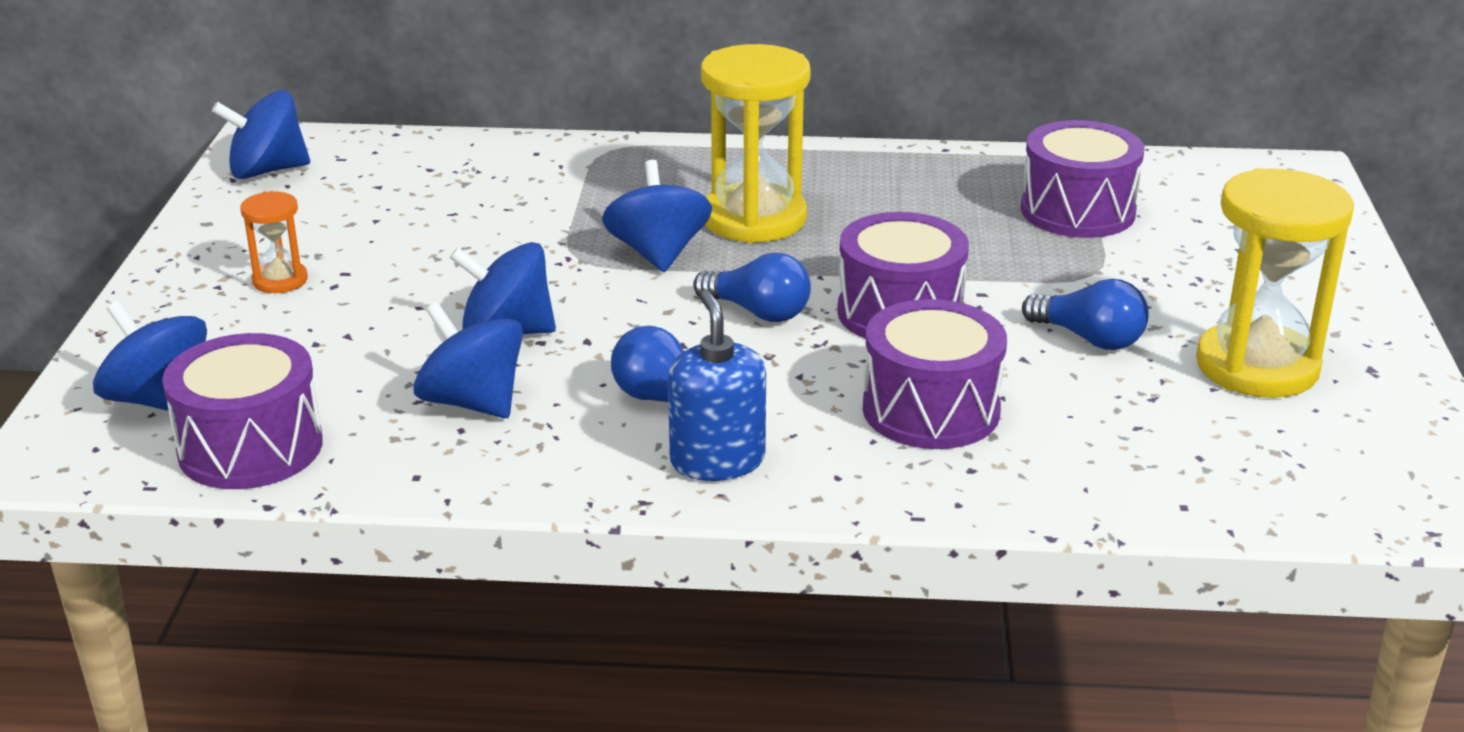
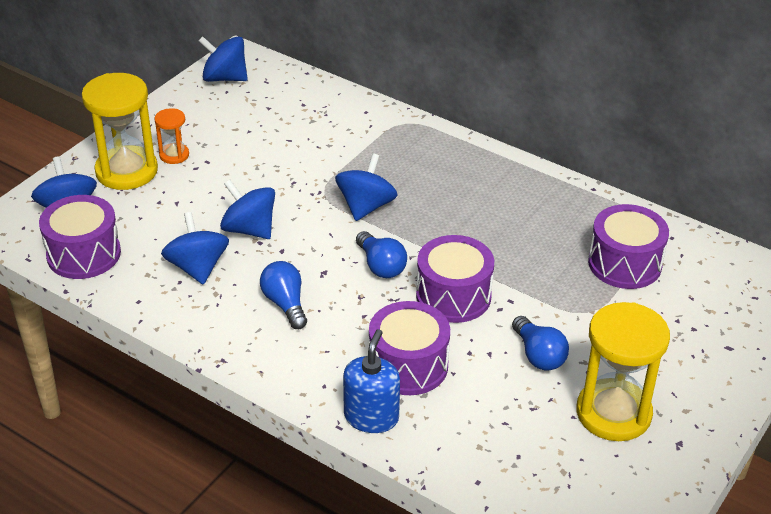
camera: 30 degrees right, 10 degrees up
(717, 461) = (276, 351): blue soap dispenser -> blue soap dispenser (371, 417)
(754, 219) = (437, 201): yellow hourglass -> yellow hourglass (126, 171)

